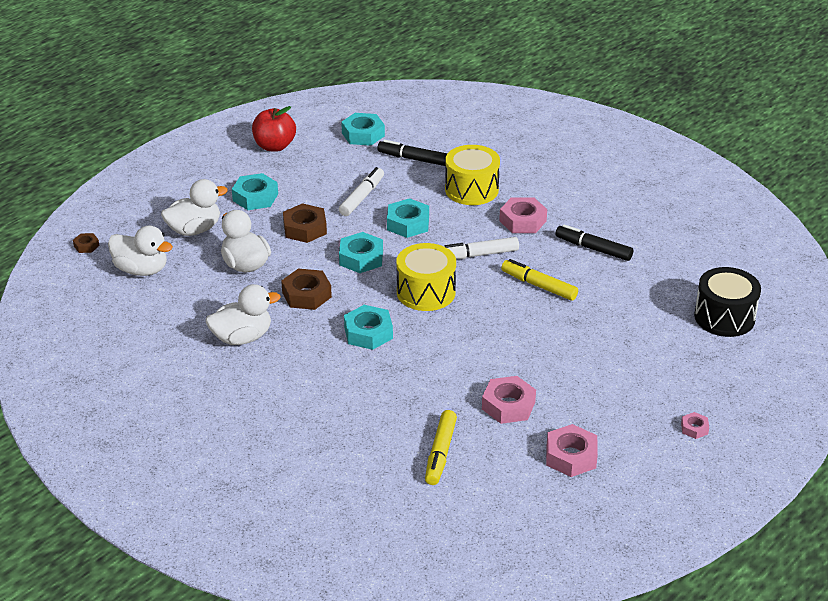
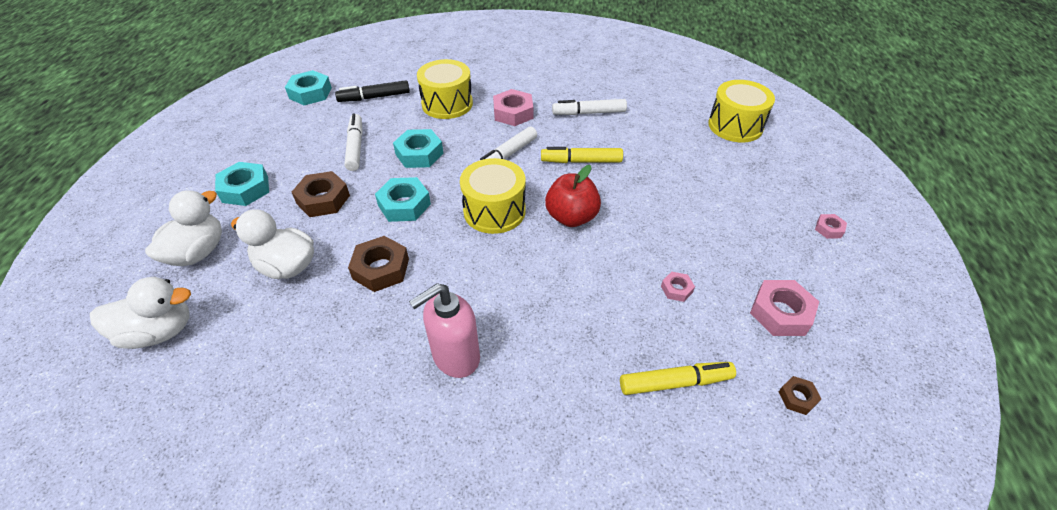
camera: 35 degrees left, 10 degrees up
(86, 246) = (61, 334): brown nut -> brown nut (797, 398)
(242, 337) = (348, 357): white duck -> none
(274, 146) = (230, 133): red apple -> red apple (571, 217)
(309, 369) = (455, 357): none -> pink soap dispenser
(368, 333) = (479, 280): turquoise nut -> none
(440, 453) = (675, 383): yellow marker -> yellow marker turned 75 degrees counterclockwise
(508, 405) = (676, 289): pink nut -> pink nut, size x0.53
(593, 248) = (589, 113): black marker -> white marker
(724, 317) = (735, 126): black drum -> yellow drum

